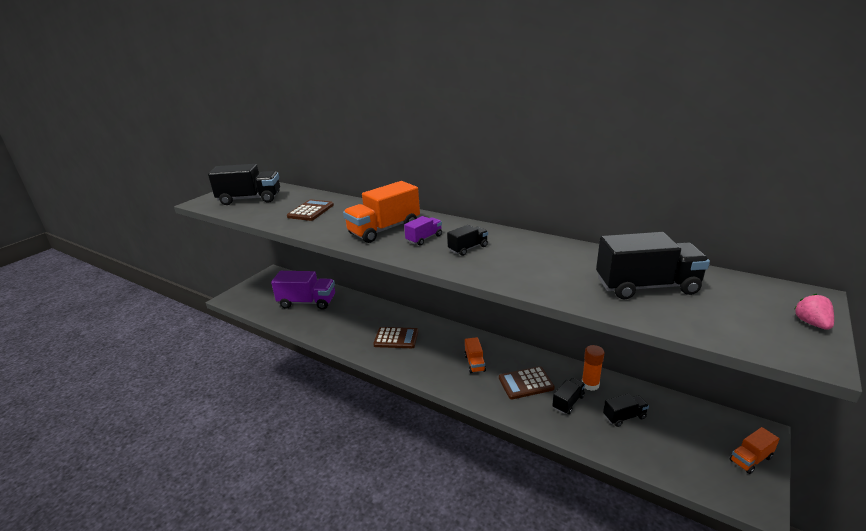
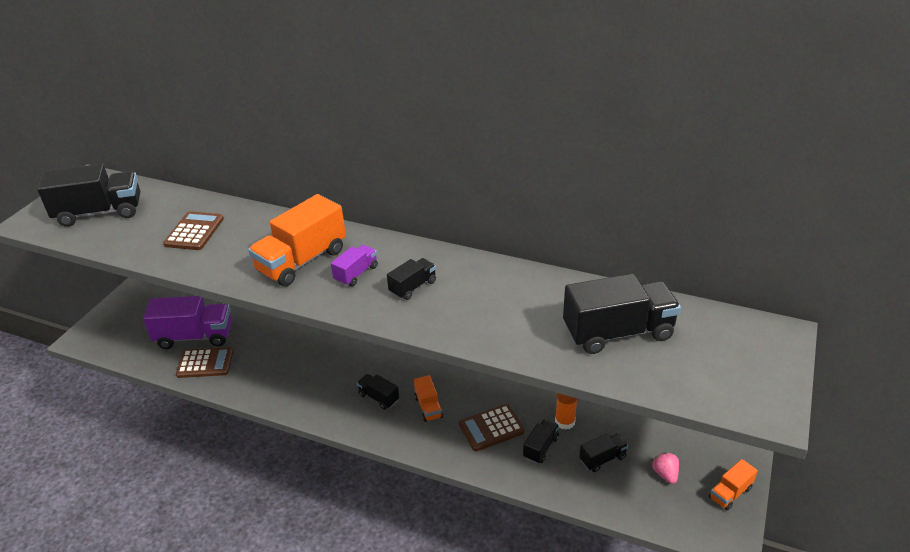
camera: 10 degrees left, 10 degrees up
(396, 338) = (325, 381): brown calculator -> brown calculator (205, 363)
(435, 353) = (378, 397): none -> black truck
(811, 323) = (777, 370): pink strawberry -> pink strawberry (665, 474)

